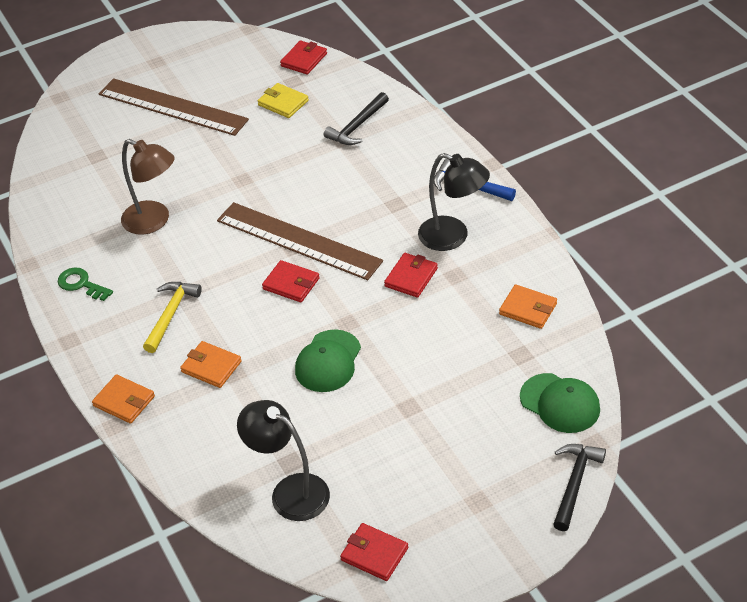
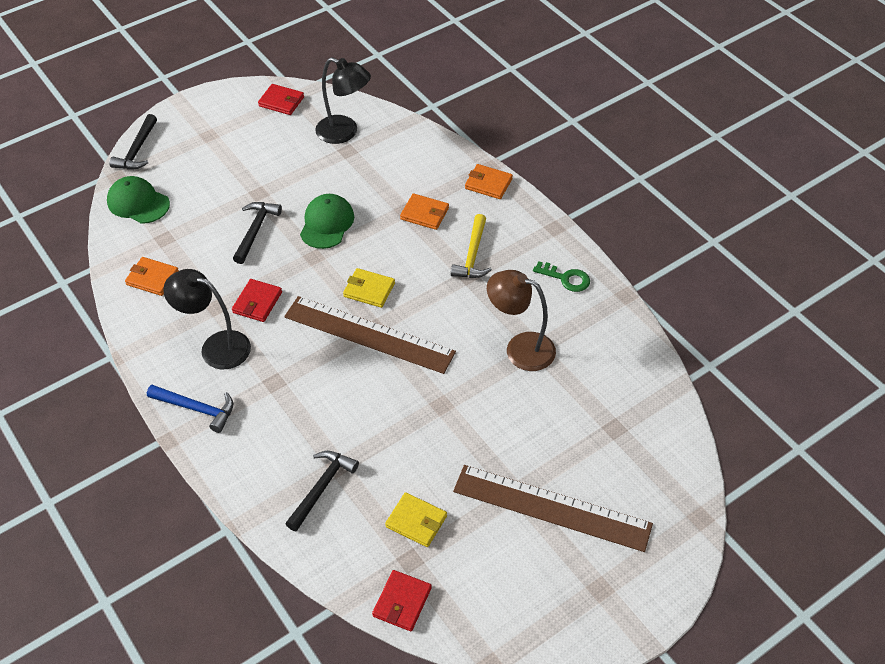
camera: 170 degrees right, 5 degrees up
(291, 284) = (369, 290): red wallet -> yellow wallet
(413, 358) = (255, 230): none -> black hammer

